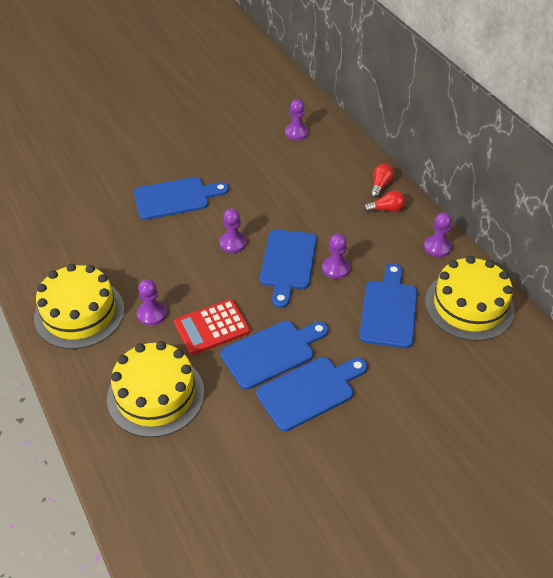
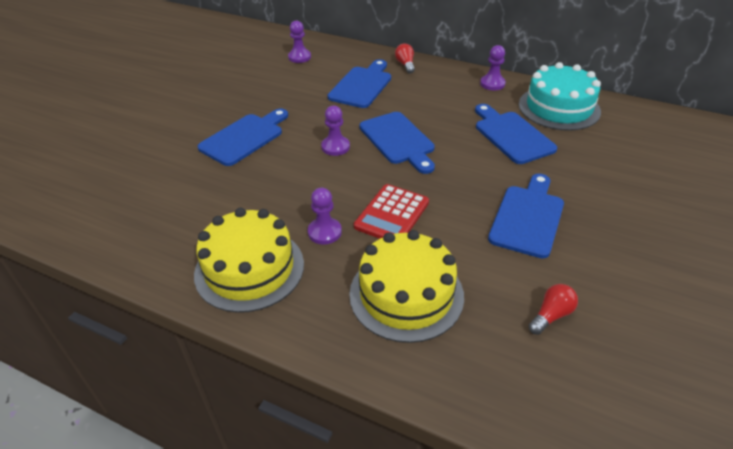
camera: 35 degrees left, 5 degrees down
(272, 352) = (464, 206): blue cutting board -> blue cutting board (362, 85)
(336, 268) = (439, 127): purple pawn -> none
(386, 209) = (428, 76): red light bulb -> red light bulb (551, 315)
(469, 306) = (559, 108): yellow cake -> turquoise cake

